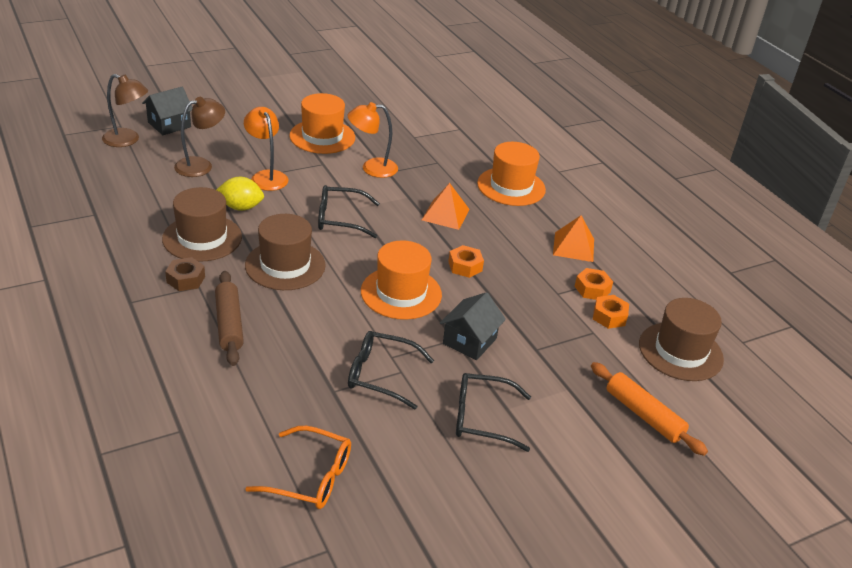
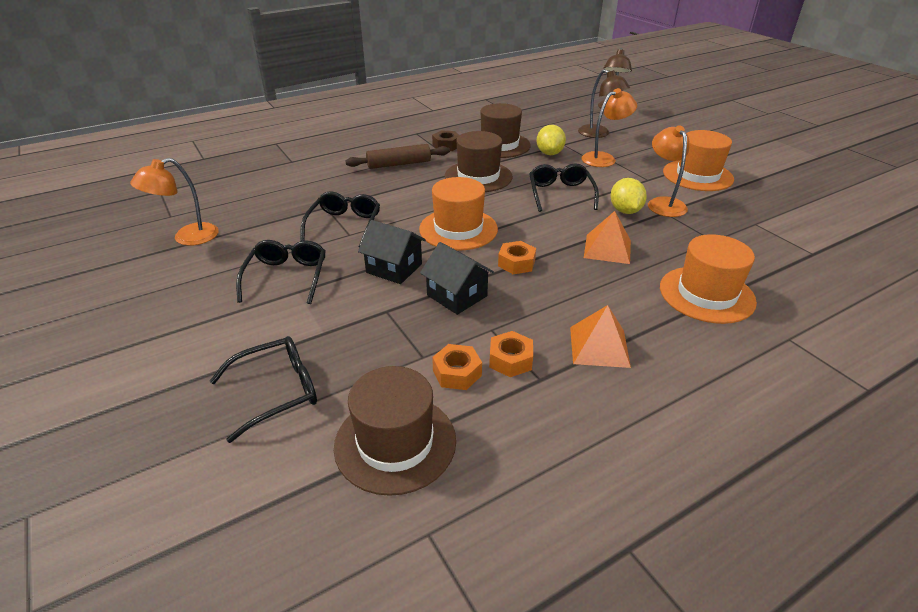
camera: 90 degrees right, 0 degrees up
(169, 124) = (648, 117): black house -> black house (457, 295)
(310, 477) = (238, 205): orange glasses -> none
(382, 191) = (625, 211): none -> yellow lemon
(391, 519) = (187, 238): none -> orange lamp
(643, 415) = (276, 392): orange rolling pin -> black glasses

